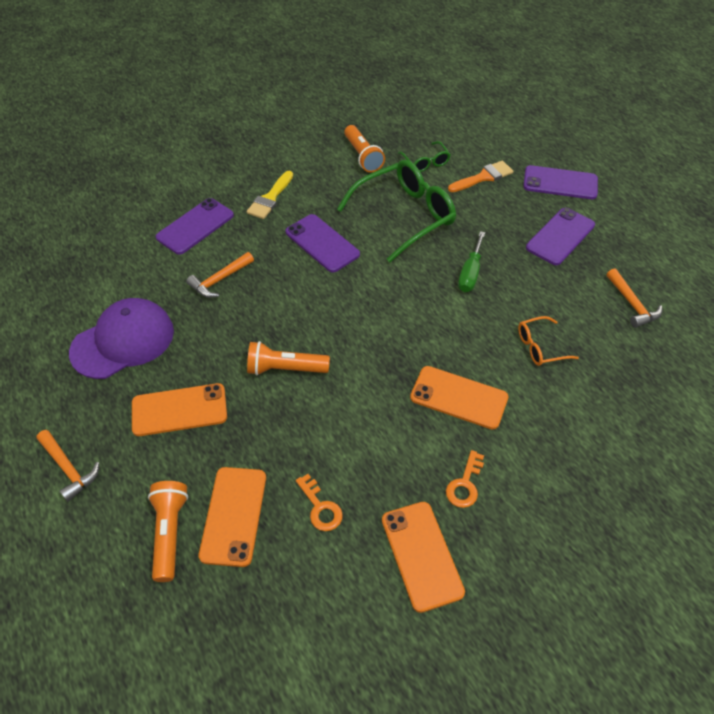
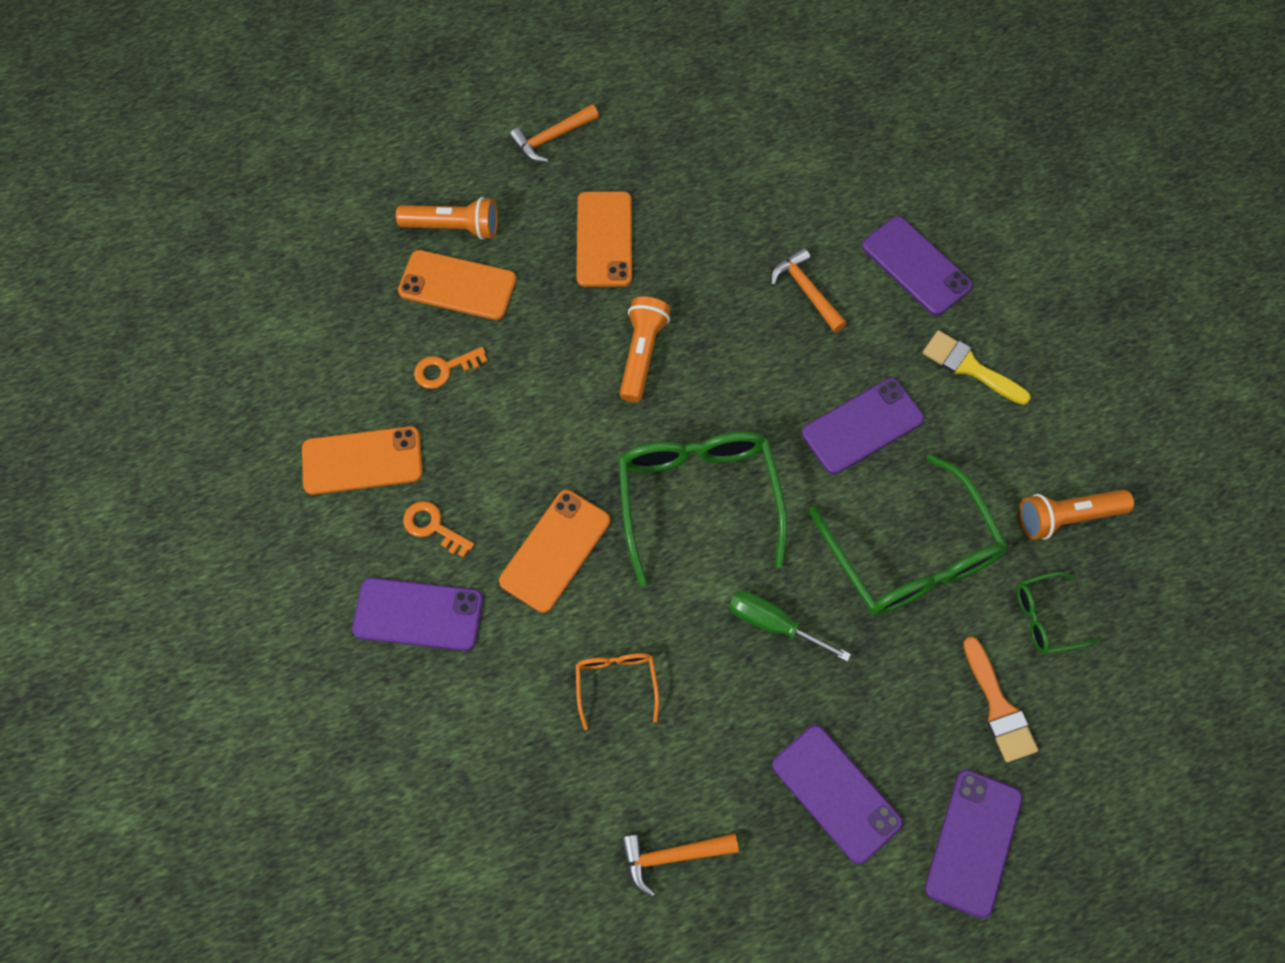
camera: 100 degrees right, 15 degrees up
(123, 341) = (718, 183): purple cap -> none
(395, 320) = (698, 498): none -> green glasses
(538, 479) = (418, 614): none -> purple phone

